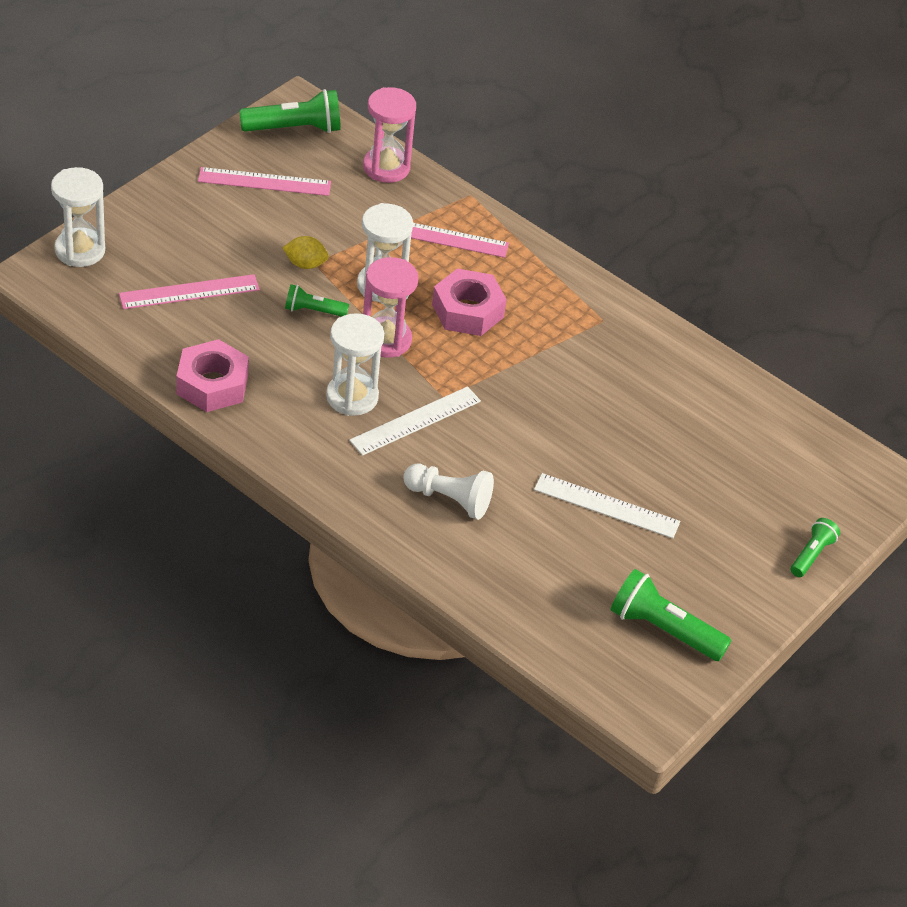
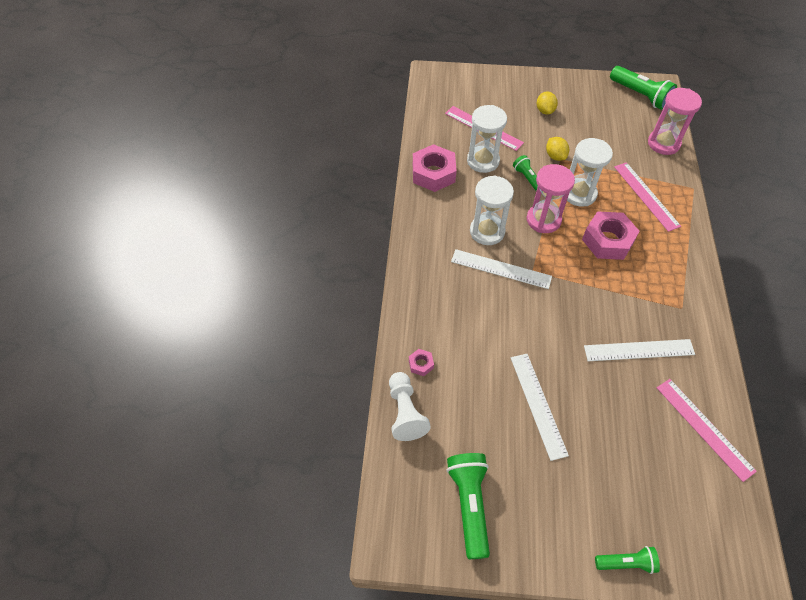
camera: 60 degrees right, 10 degrees up
(80, 250) = (464, 78): white hourglass -> white hourglass (483, 161)
(224, 221) = (545, 111): none -> yellow lemon
(264, 181) = (590, 107): pink ruler -> pink ruler (704, 428)
(449, 499) = (460, 321): white pawn -> white pawn (405, 412)
(472, 567) = (421, 364): none -> pink nut
(619, 387) = (639, 350): none -> white ruler

